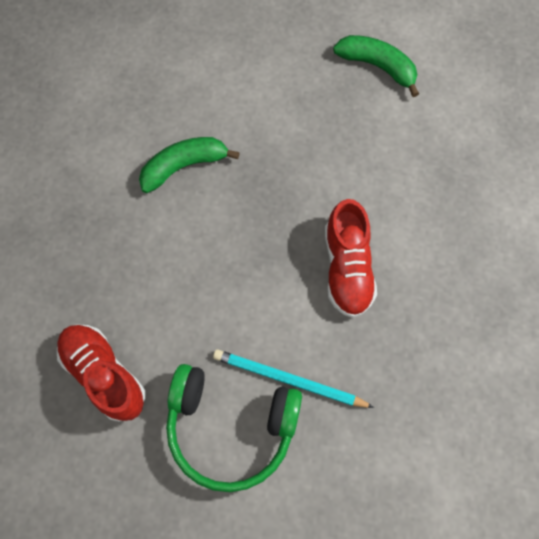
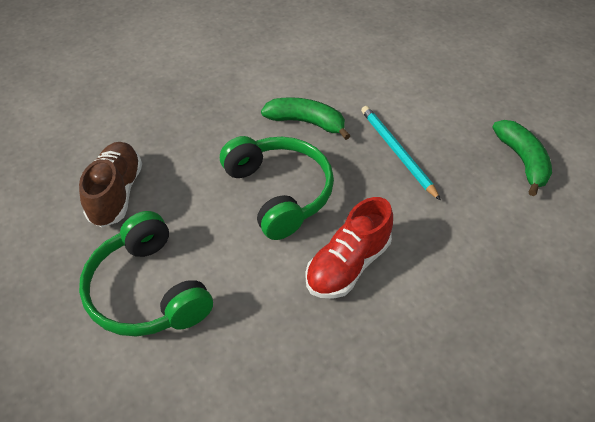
camera: 45 degrees right, 20 degrees down
(104, 374) = (116, 194): red shoe -> brown shoe
(234, 252) = (279, 192): none -> green headphones
(288, 379) = (220, 298): turquoise pencil -> turquoise pencil (397, 152)

